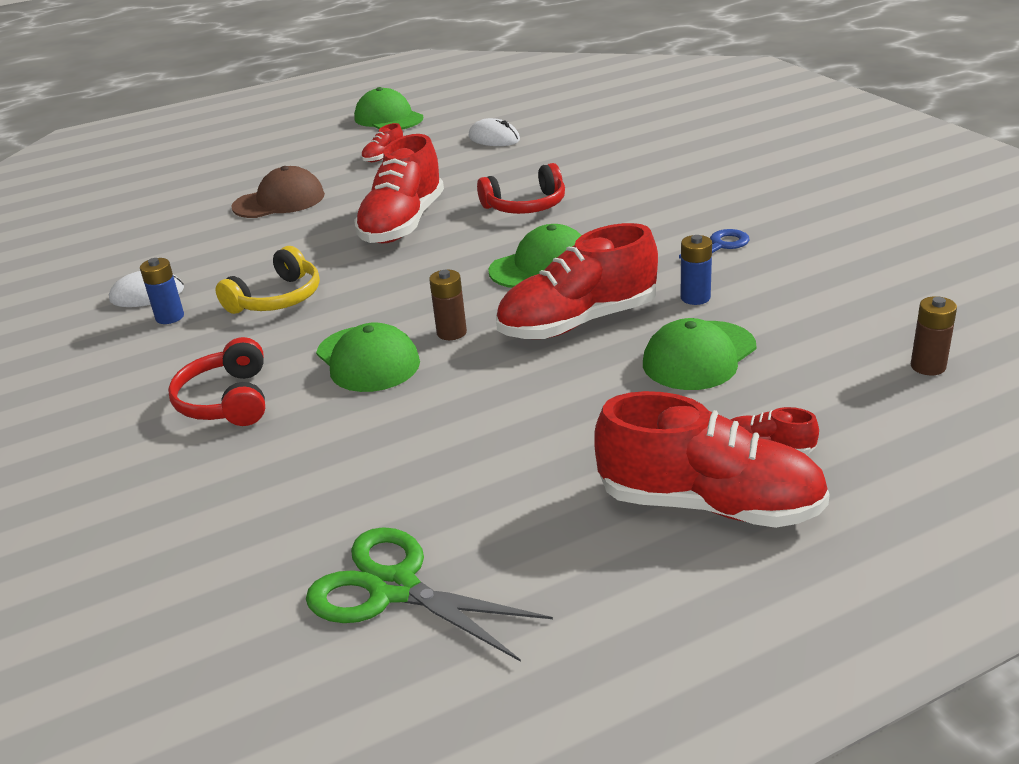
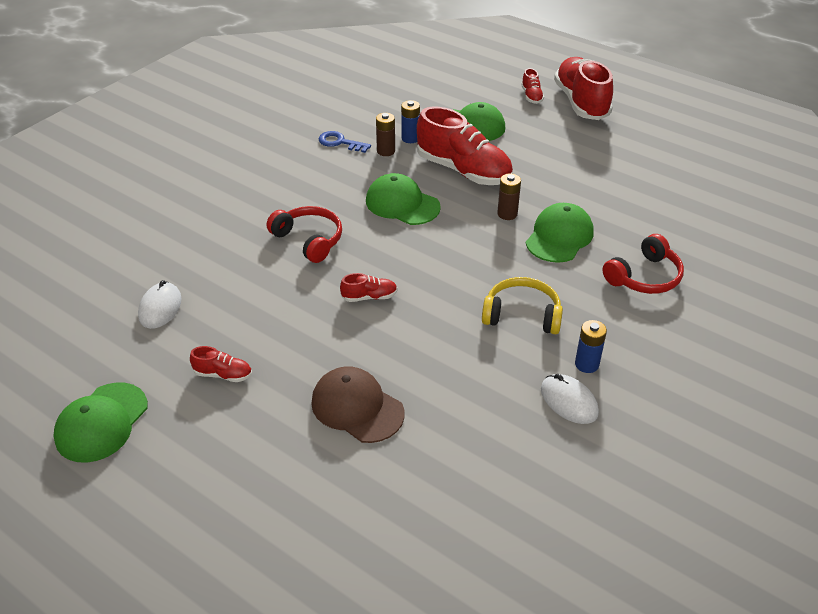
camera: 120 degrees left, 10 degrees up
(394, 588) = (703, 161): green scissors -> none
(403, 224) = (369, 297): red shoe -> red shoe, size x0.44
(928, 366) = (437, 68): brown battery -> brown battery (386, 151)

